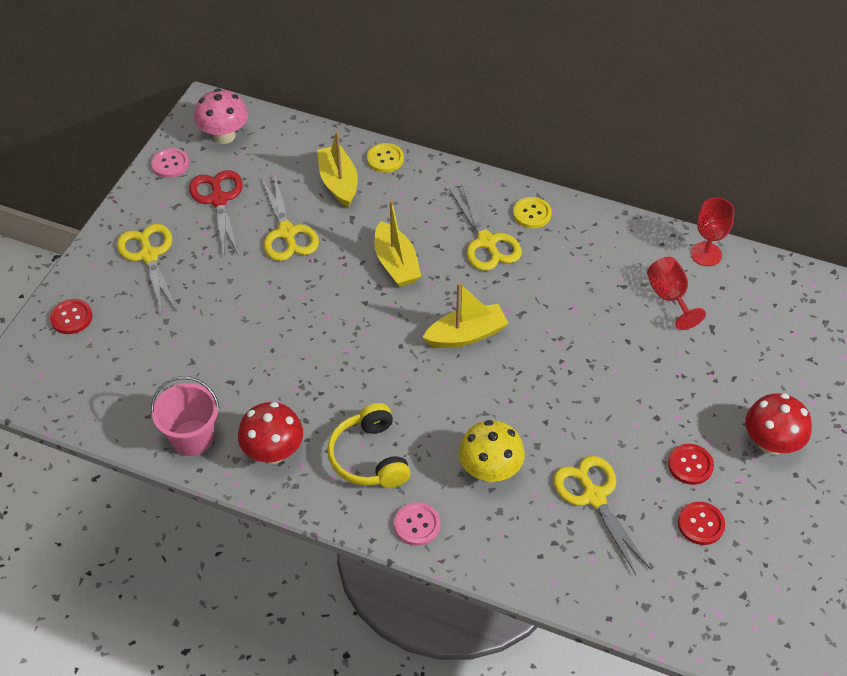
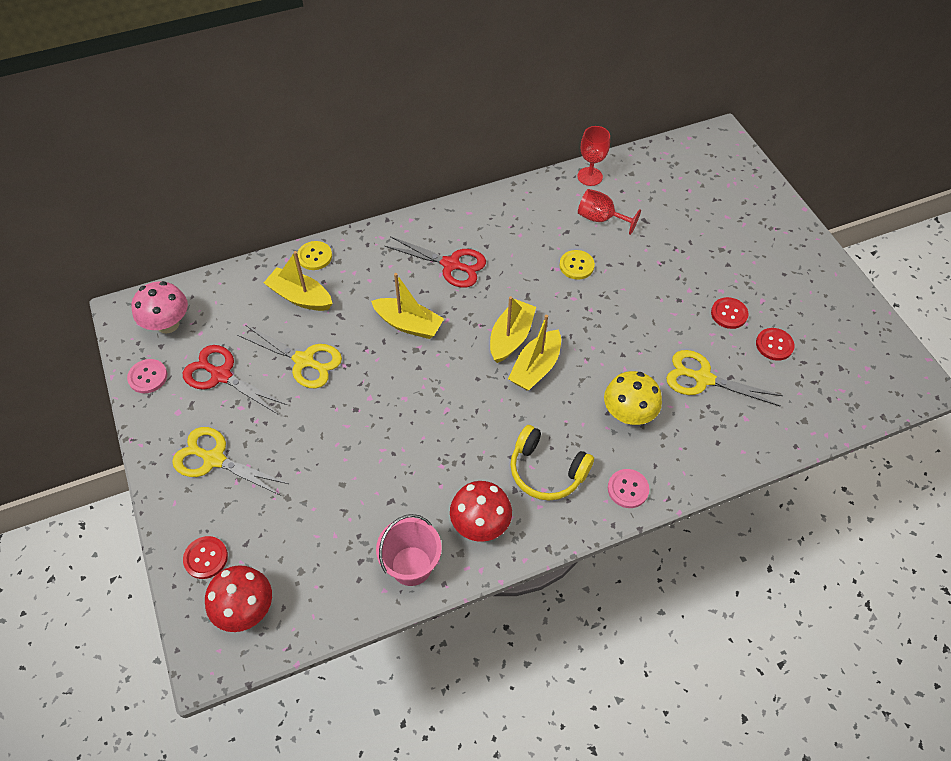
camera: 45 degrees left, 5 degrees up
(457, 374) = (535, 367): none -> yellow boat
(486, 242) = (451, 264): yellow scissors -> red scissors
(532, 214) = (458, 225): yellow button -> yellow button (576, 265)
(771, 443) = (752, 265): red mushroom -> red mushroom (246, 609)

